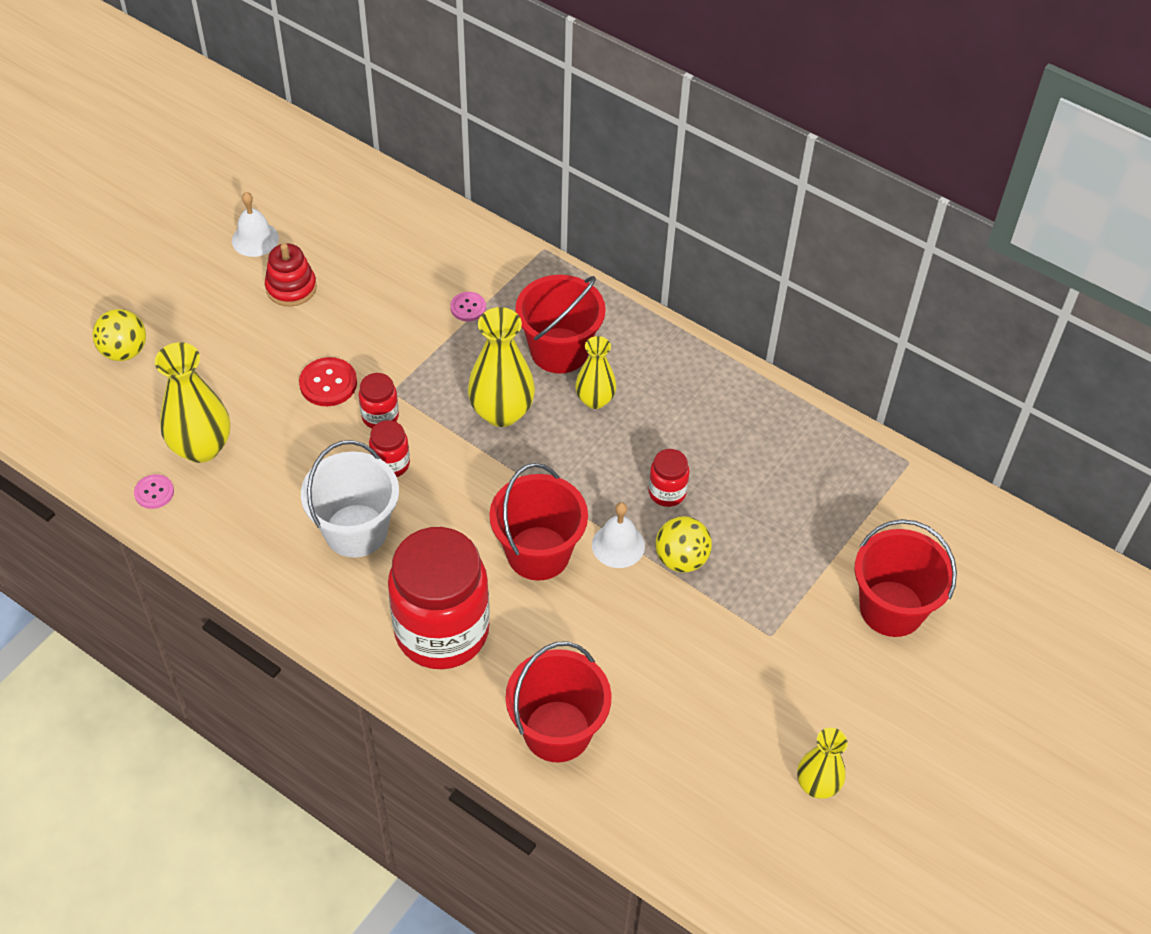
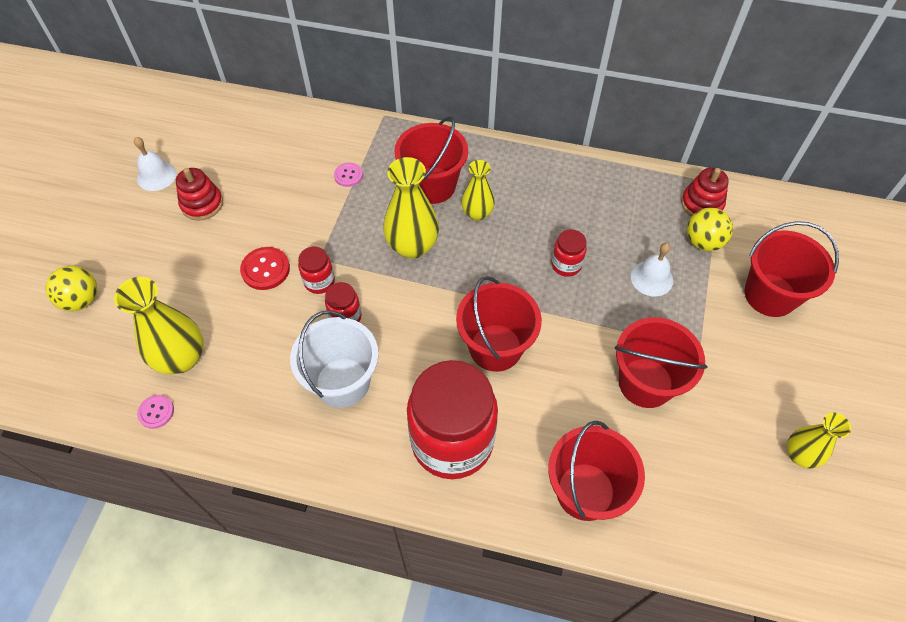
camera: 20 degrees left, 5 degrees up
(618, 545) = (552, 319): white bell -> white bell (651, 278)
(681, 559) = (603, 312): yellow ball -> yellow ball (703, 242)
(686, 649) = (645, 383): none -> red bucket
(872, 478) = (701, 204): none -> red stacking toy

